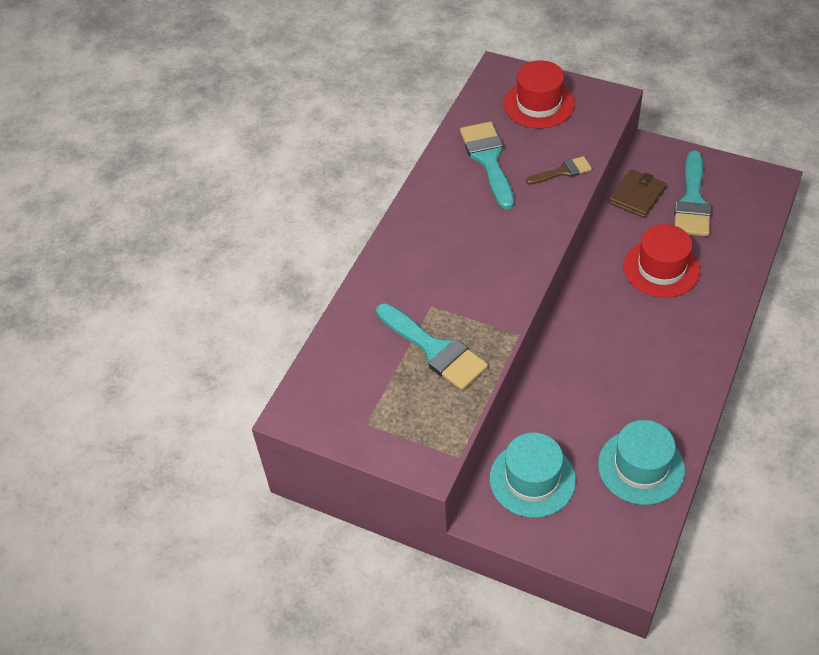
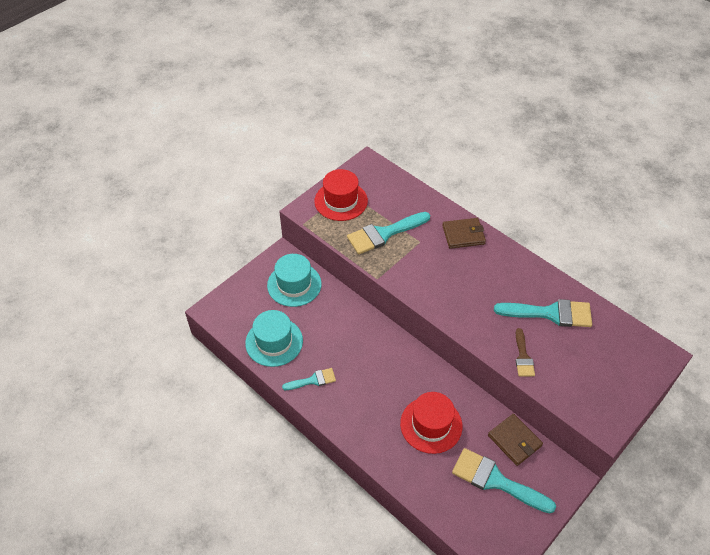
camera: 105 degrees right, 0 degrees up
(398, 263) = (463, 235): none -> brown wallet
(539, 104) = (610, 369): red hat -> red hat (341, 201)
(672, 400) = (313, 380): none -> turquoise brush

